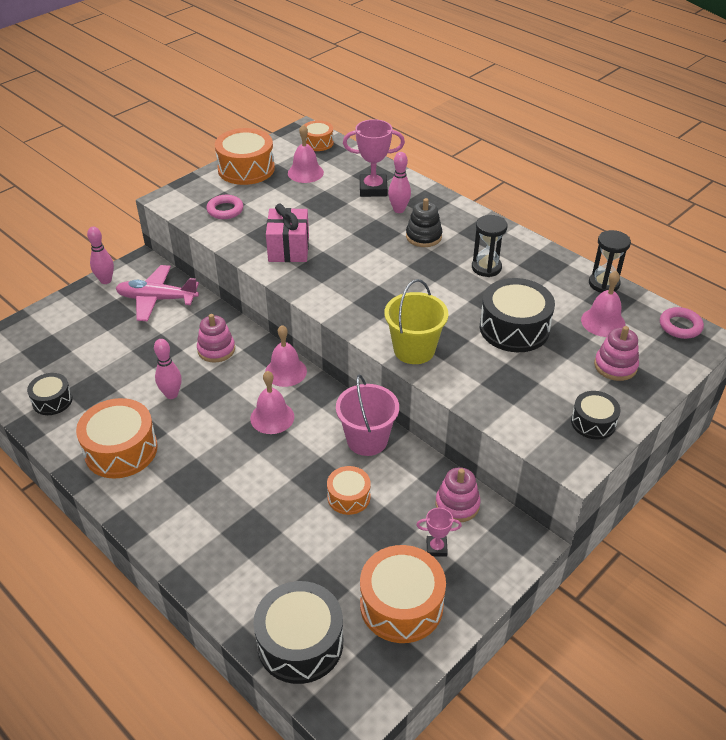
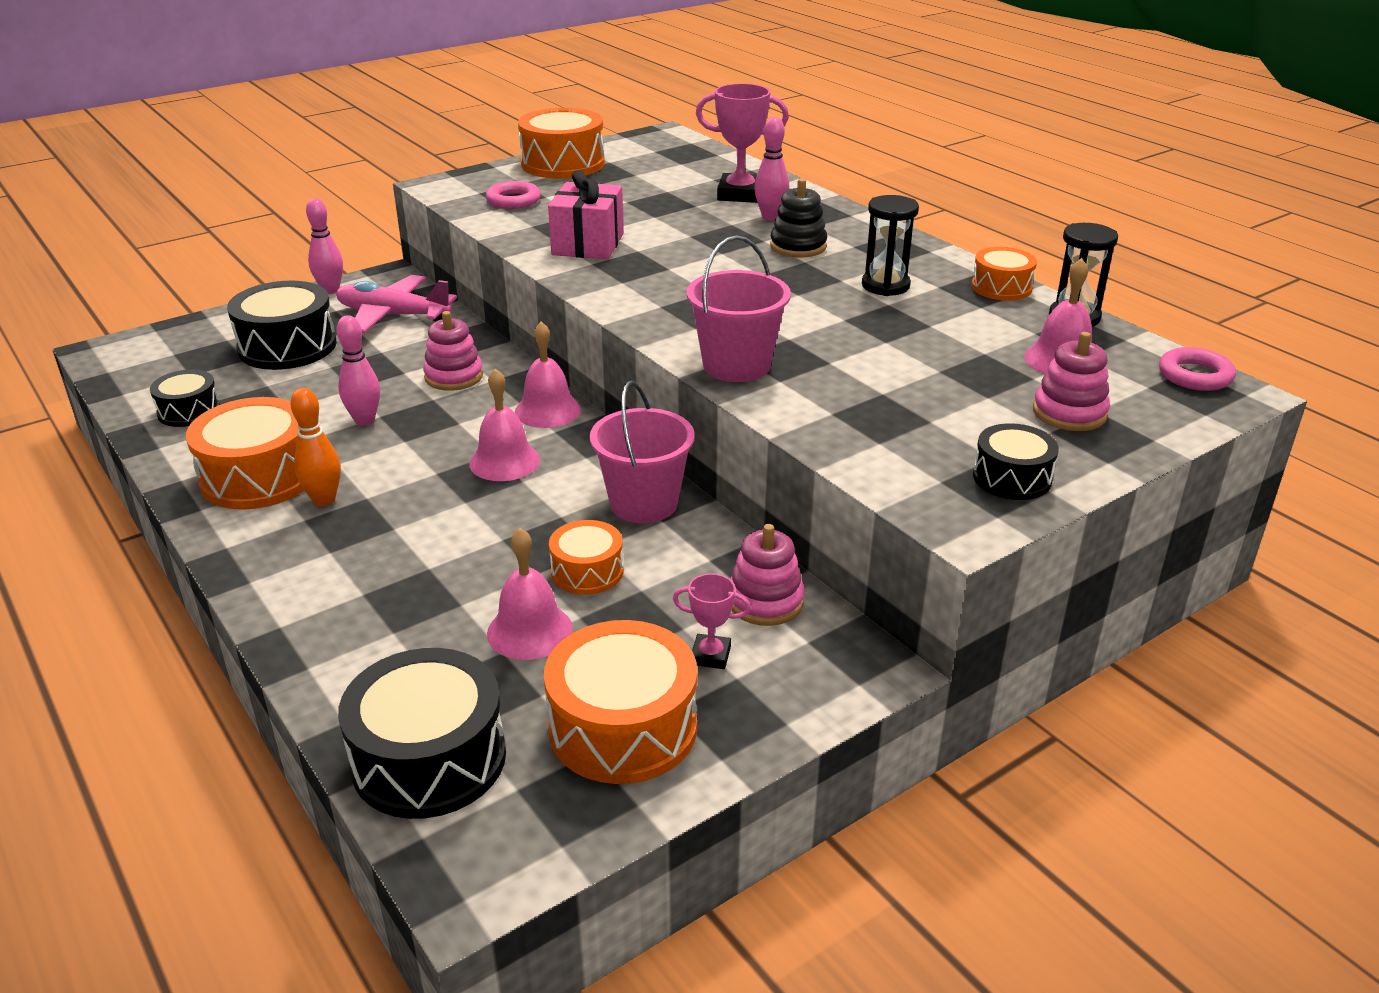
camera: 10 degrees right, 10 degrees down
(170, 463) = (324, 500): none -> orange bowling pin
(305, 173) = (646, 172): pink bell -> pink bell (529, 631)
(318, 143) = (677, 146): orange drum -> orange drum (1001, 287)
(414, 350) = (736, 365): yellow bucket -> pink bucket
(514, 328) = (909, 355): black drum -> black drum (287, 346)

